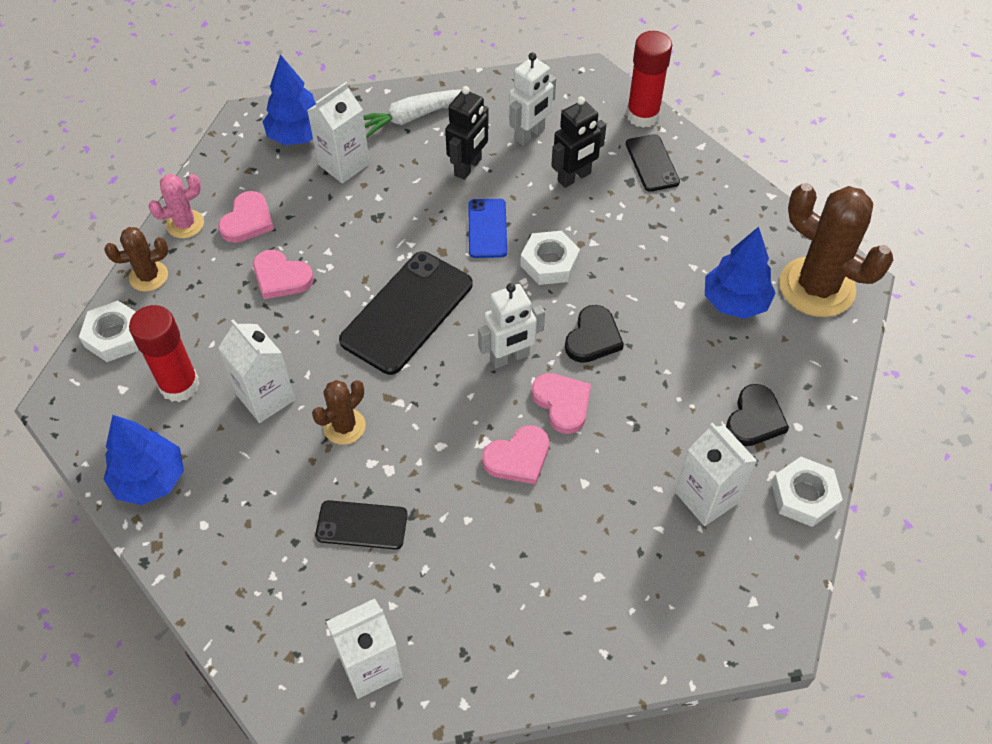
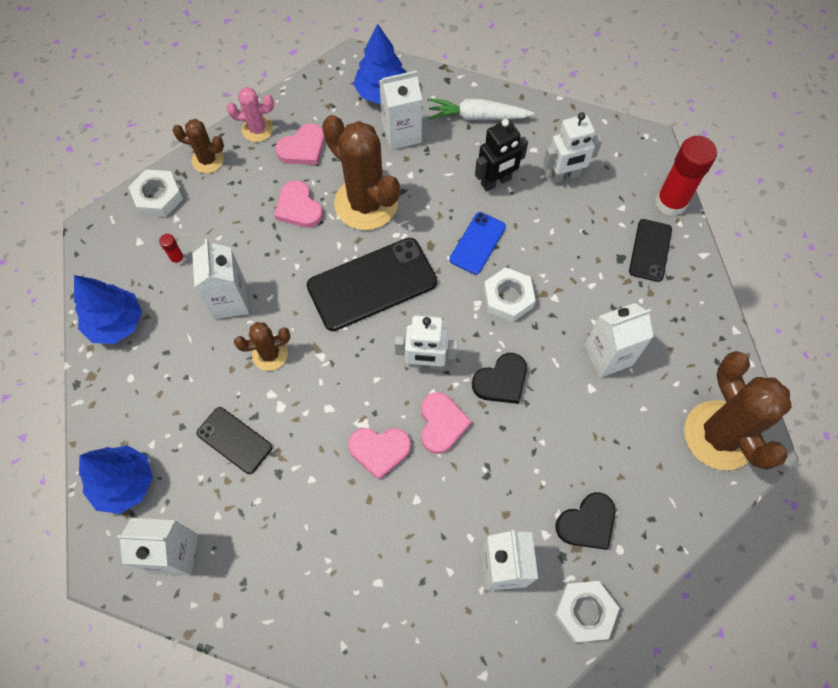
camera: 30 degrees right, 10 degrees up
(179, 385) = (178, 259): red glue stick -> red glue stick, size x0.43
(350, 242) = (366, 203): none -> brown cactus
(574, 177) = (576, 232): black robot -> none
(675, 269) = (608, 355): none -> white carton
(735, 302) = (639, 411): blue tree -> blue tree (124, 483)

